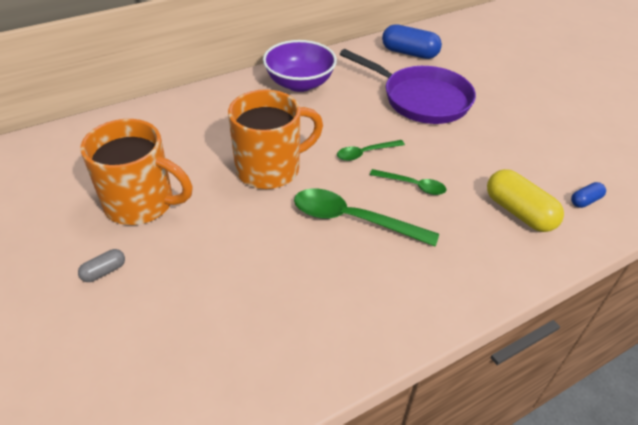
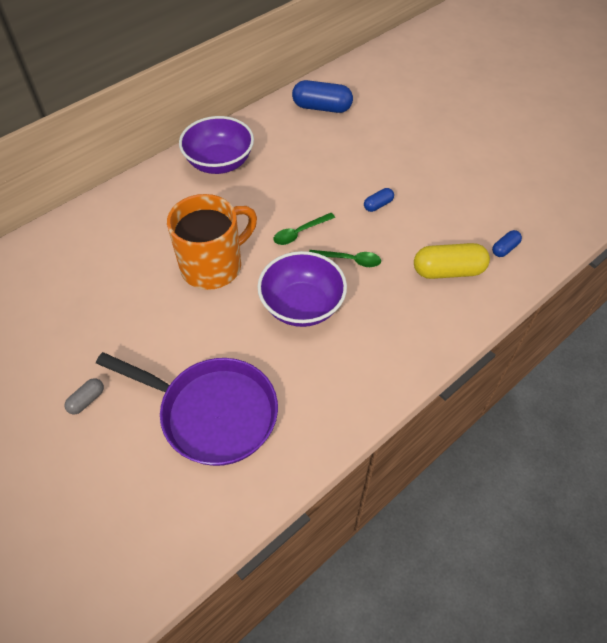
camera: 10 degrees left, 10 degrees up
(141, 203) = (100, 325): orange mug -> none
(353, 220) = (302, 305): green spoon -> purple bowl
(421, 99) = (342, 162): purple pan -> purple pan (212, 413)
(451, 141) = (378, 205): none -> blue capsule
(519, 212) = (448, 271): yellow capsule -> yellow capsule turned 45 degrees counterclockwise

